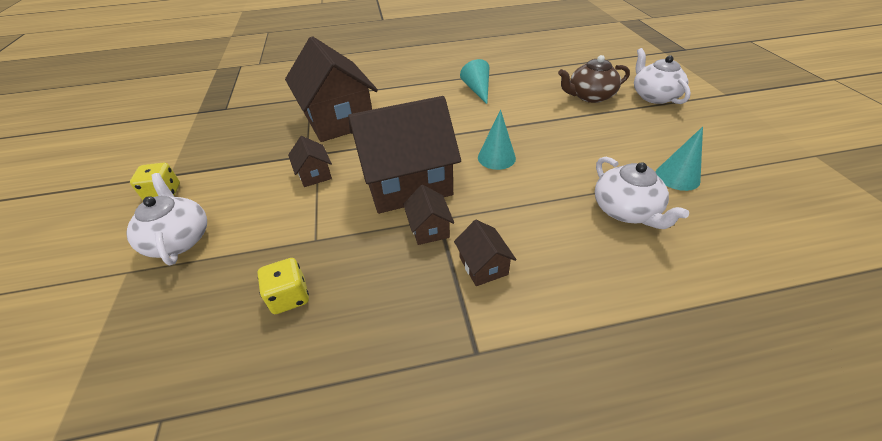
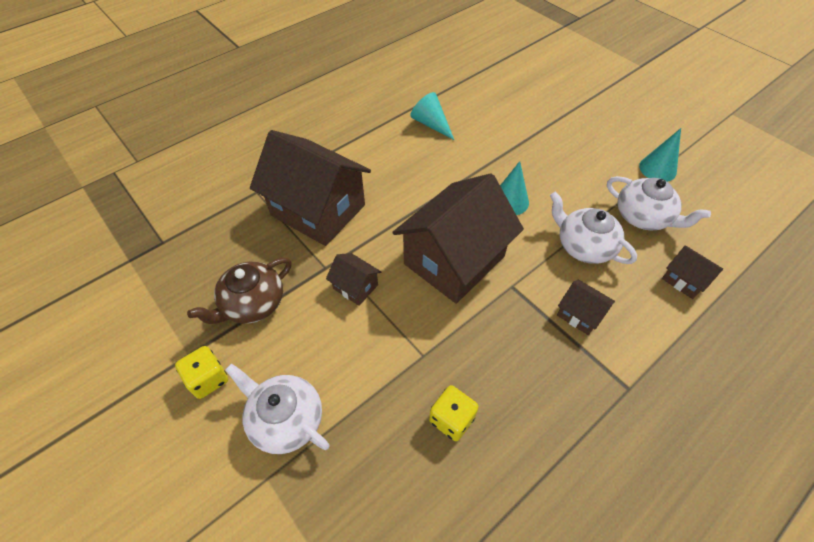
camera: 30 degrees left, 10 degrees up
(429, 228) = (511, 299): brown house -> brown house (684, 280)
(590, 96) = (538, 101): brown teapot -> brown teapot (252, 304)
(654, 96) = (589, 85): white teapot -> white teapot (583, 246)

